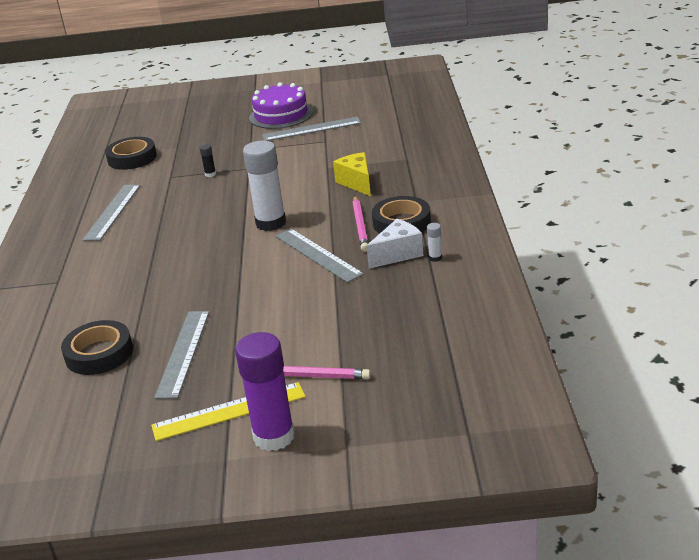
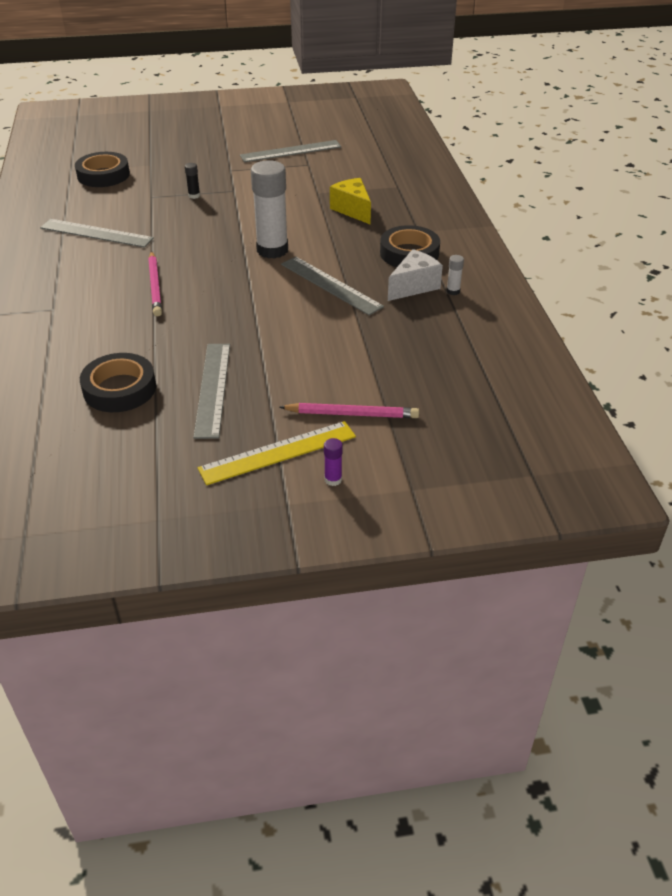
camera: 10 degrees left, 10 degrees up
(113, 212) = (96, 233): grey ruler -> grey ruler turned 75 degrees counterclockwise
(274, 436) = (333, 479): purple glue stick -> purple glue stick, size x0.41
(281, 115) = (254, 135): purple cake -> none
(360, 226) = (367, 255): pink pencil -> pink pencil (155, 286)

